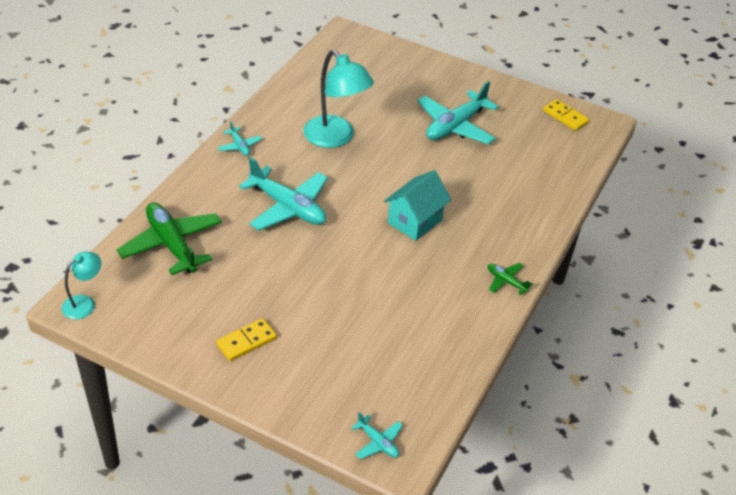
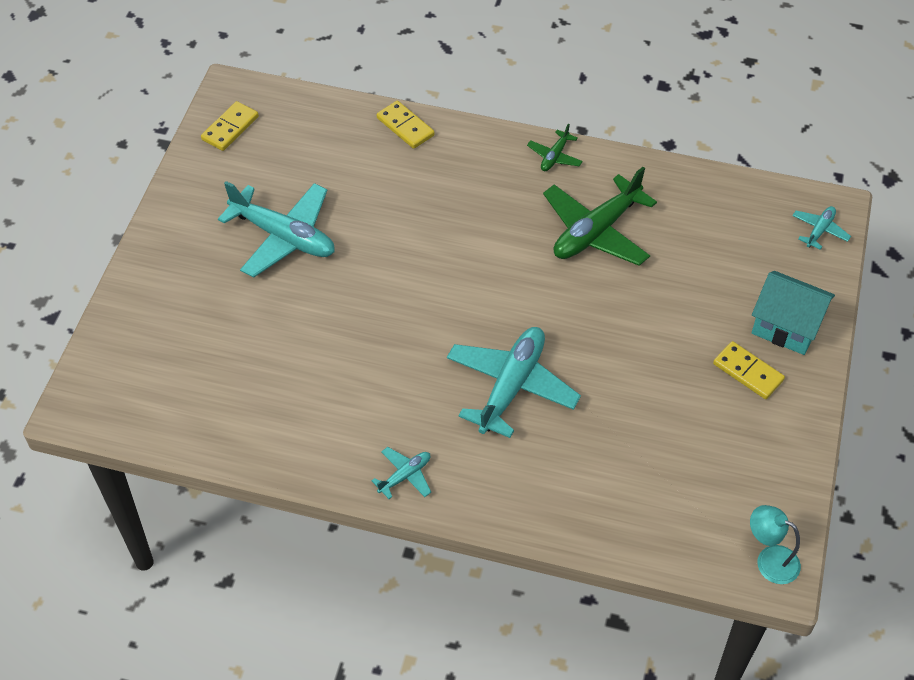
camera: 100 degrees left, 10 degrees up
(172, 245) = (630, 497): green plane -> green plane (596, 231)
(335, 138) = (350, 364): turquoise lamp -> none
(415, 221) = (487, 251): turquoise house -> turquoise house (786, 327)
(554, 202) = (405, 127): none -> yellow domino

